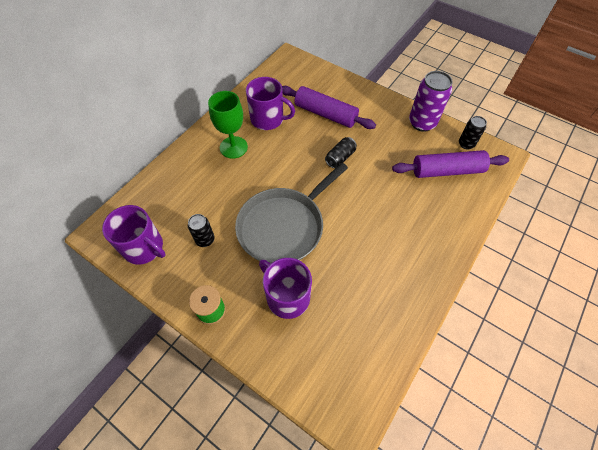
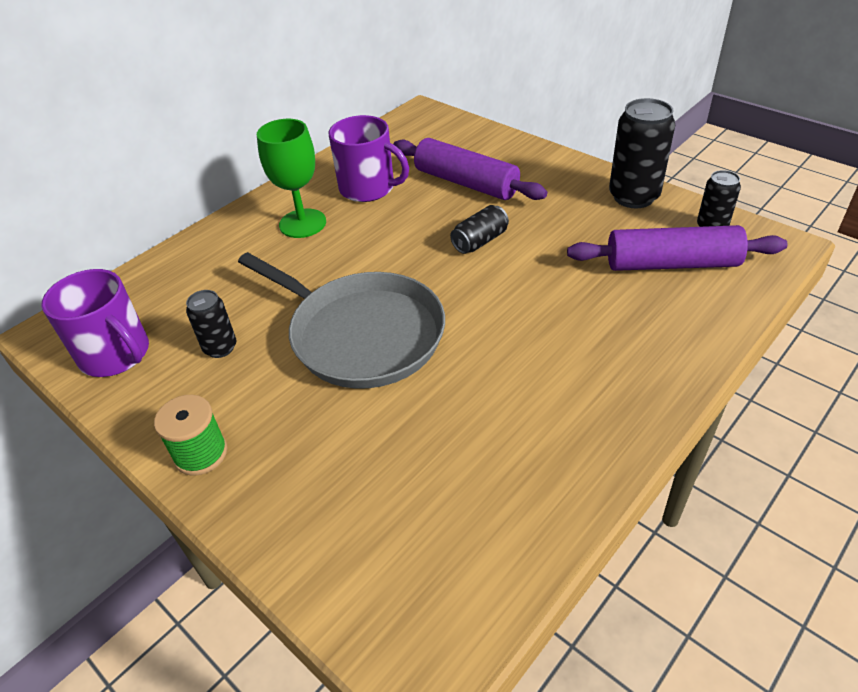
camera: 10 degrees right, 15 degrees down
(284, 226) = (361, 334): grey pan -> grey pan turned 105 degrees counterclockwise
(287, 297) = (342, 441): purple mug -> none
(422, 123) = (633, 197): purple can -> black can

